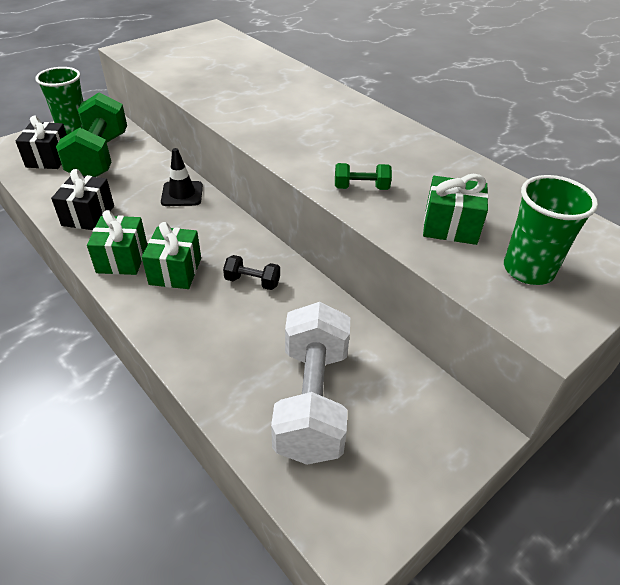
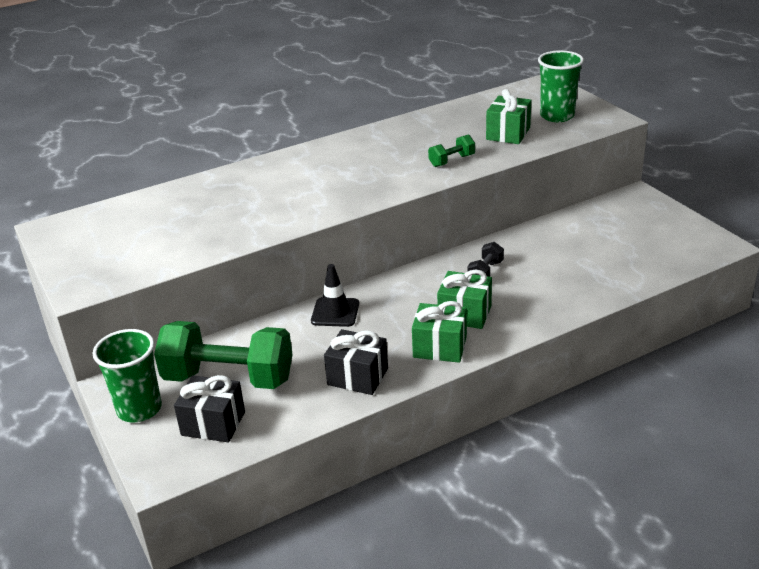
camera: 75 degrees left, 10 degrees down
(312, 400) = (615, 251): white dumbbell -> none
(361, 188) = (451, 161): green dumbbell -> green dumbbell turned 45 degrees clockwise

